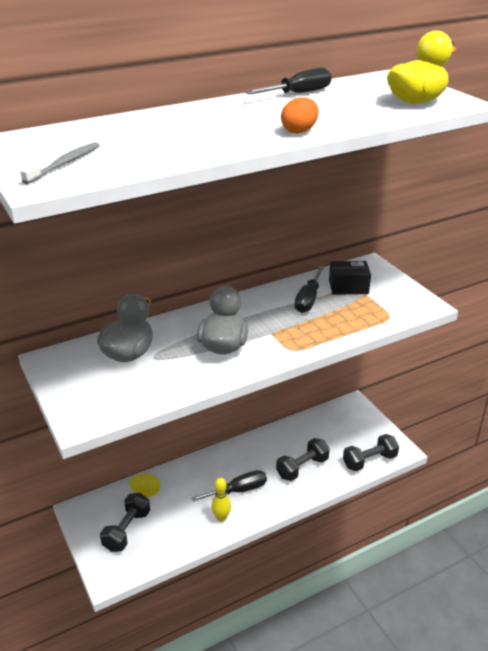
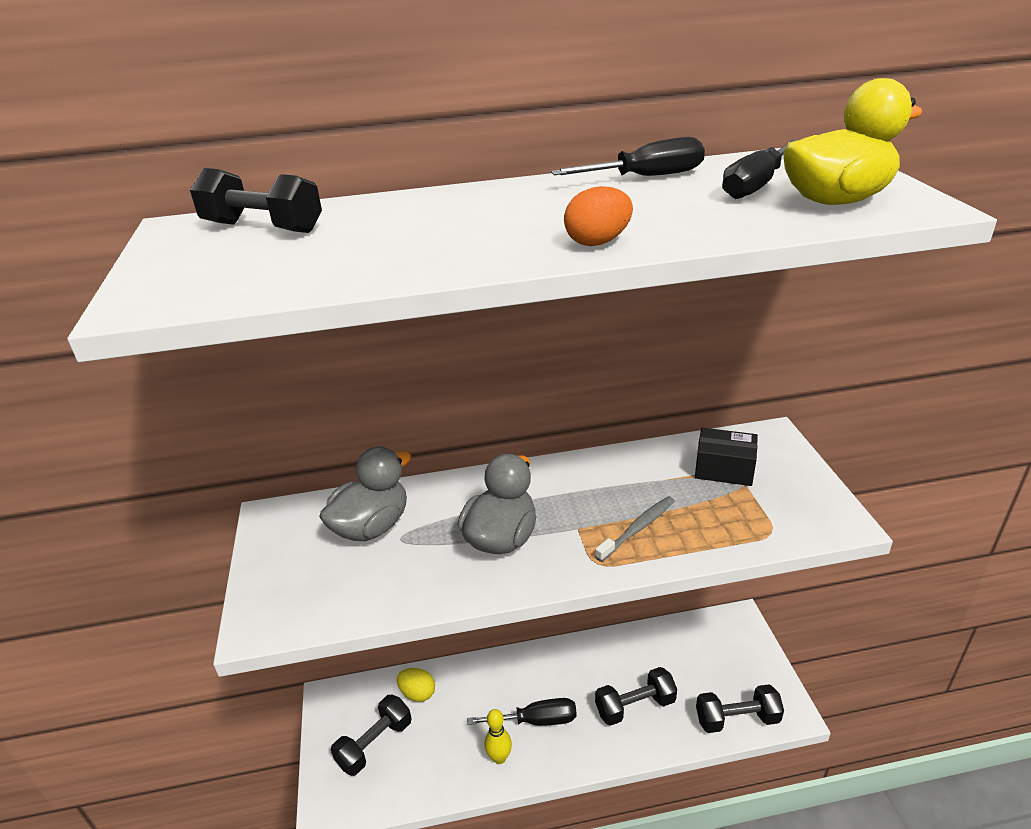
camera: 20 degrees right, 0 degrees up
(65, 164) = (210, 271): grey toothbrush -> grey toothbrush (638, 528)
(70, 137) = (263, 227): none -> black dumbbell
(308, 299) = (655, 481): black screwdriver -> black screwdriver (756, 185)

